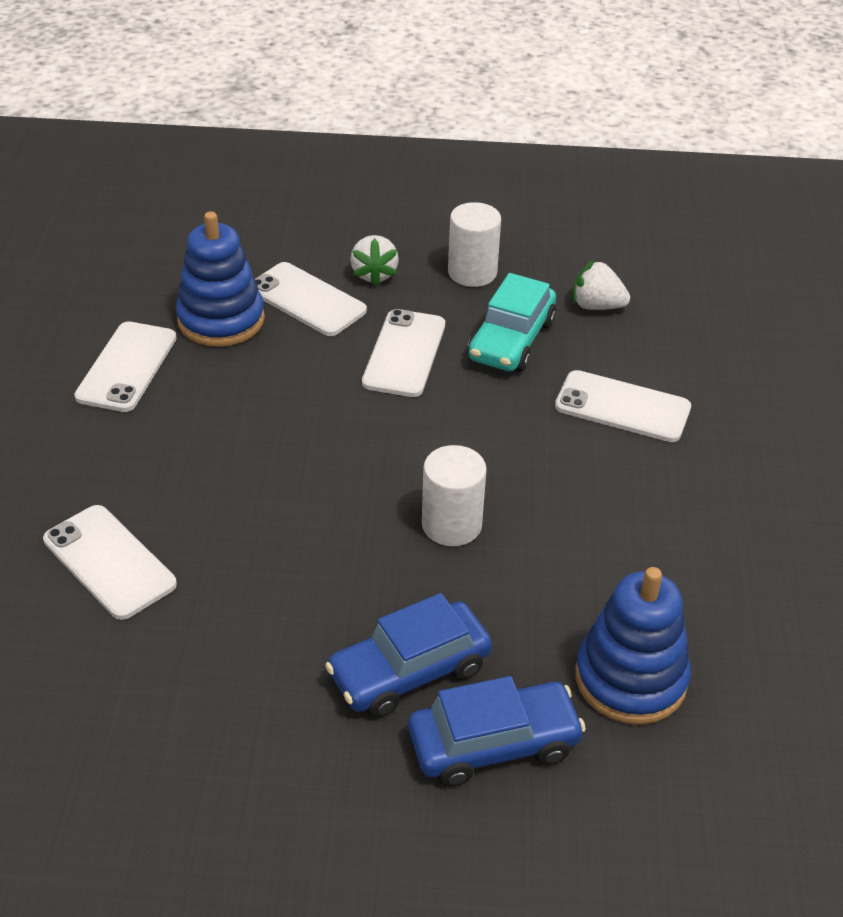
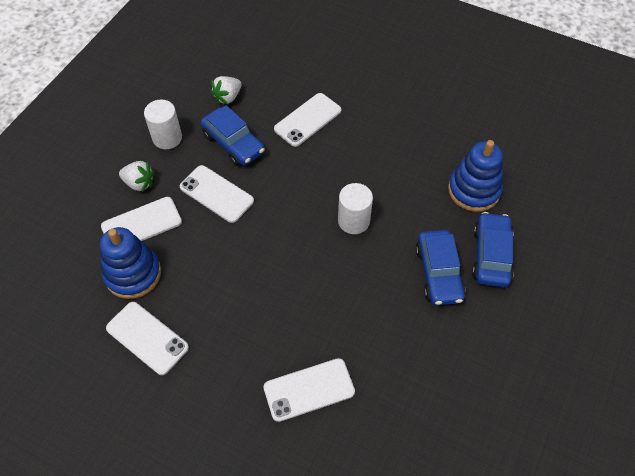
camera: 65 degrees left, 15 degrees up
(511, 340) = (233, 143): turquoise car -> blue car

